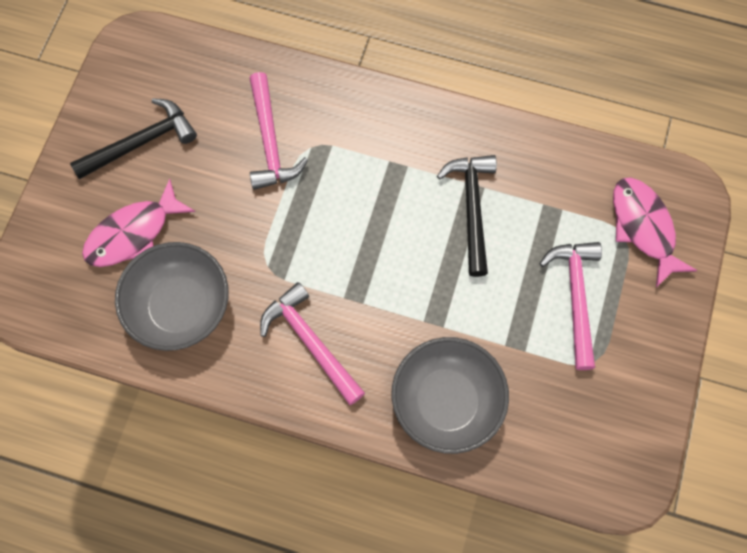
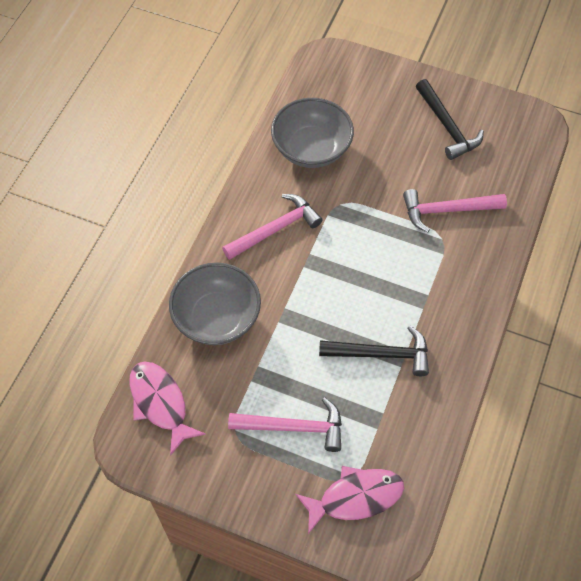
camera: 95 degrees right, 10 degrees down
(133, 233) = (371, 121): pink fish -> pink fish (160, 403)

